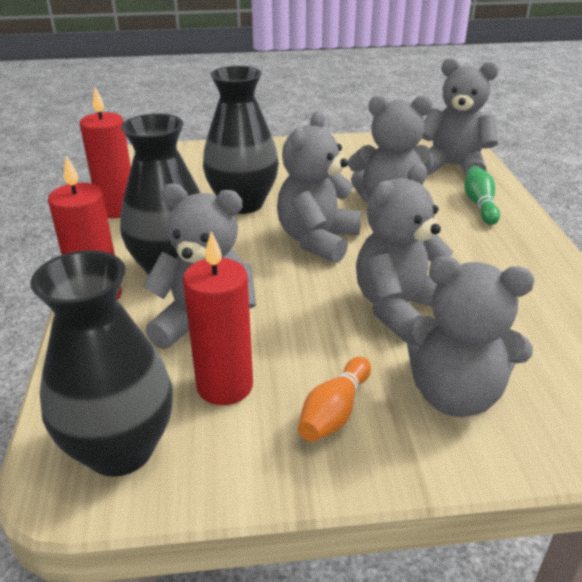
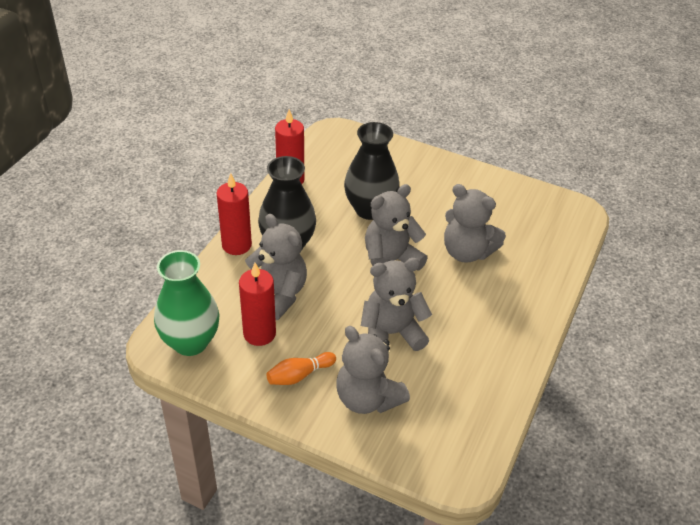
camera: 30 degrees right, 10 degrees up
(120, 449) = (190, 342): black vase -> green vase
(453, 166) = (550, 239): grey teddy bear -> none
(479, 204) = (529, 282): green bowling pin -> none

